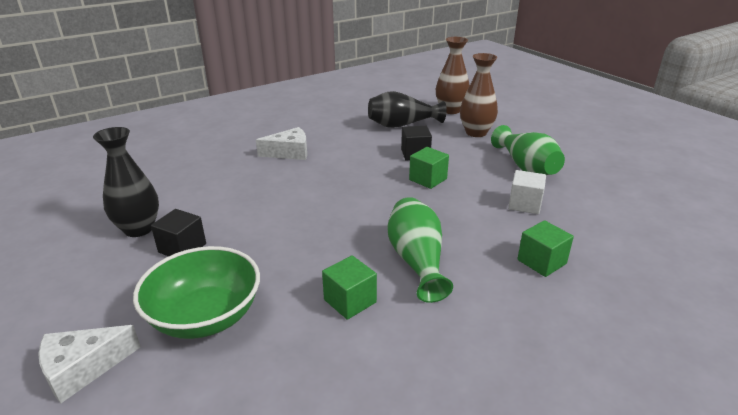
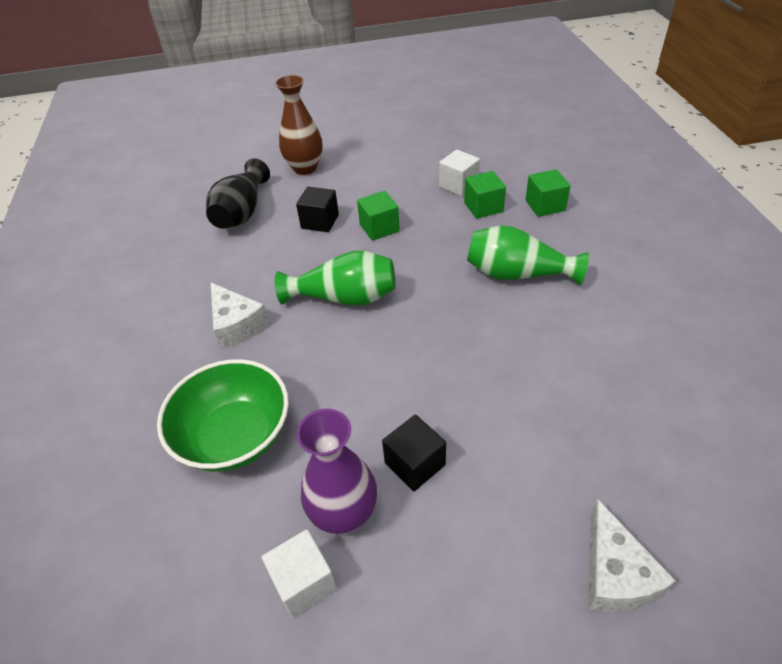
camera: 65 degrees left, 15 degrees up
(91, 226) = (304, 582): none -> white cube
(139, 229) = (344, 514): black vase -> purple vase
(205, 316) = (555, 450): green bowl -> green bowl (235, 436)
(289, 153) = (236, 324): white cheese -> white cheese turned 135 degrees clockwise
(350, 301) = (561, 332): green cube -> green cube (483, 207)
(450, 110) = (237, 168): brown vase -> none
(526, 167) = (396, 162): green vase -> green vase (344, 298)

